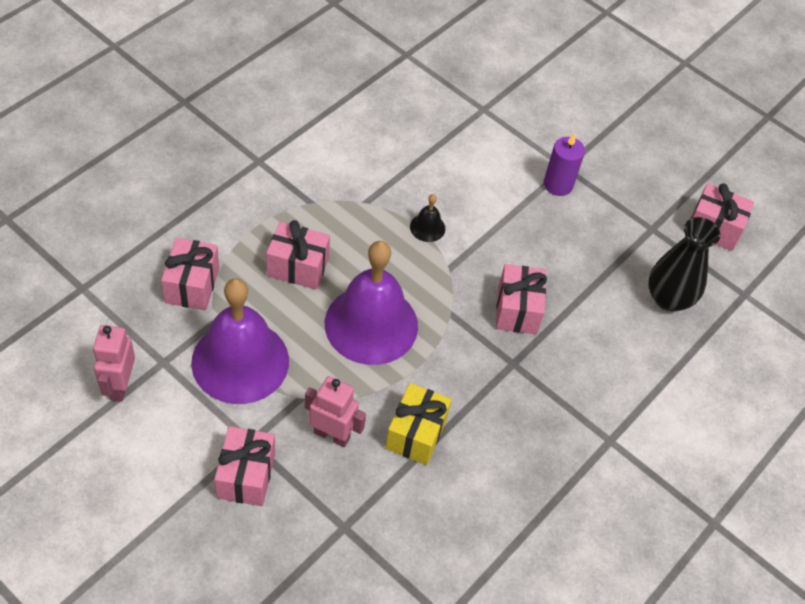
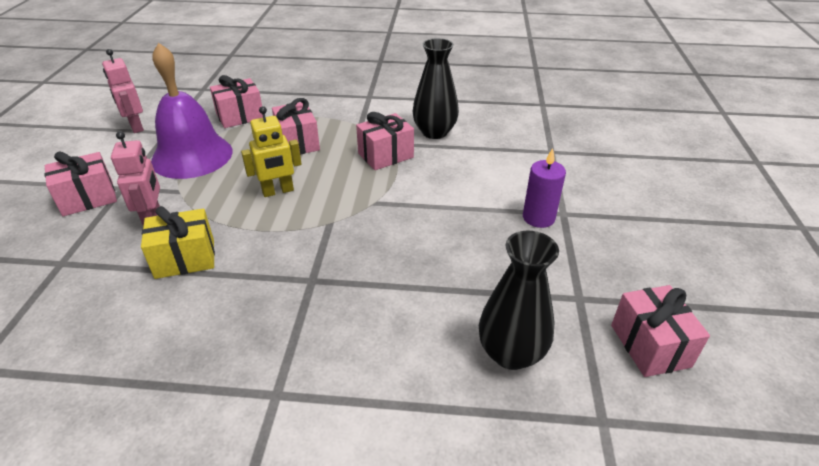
camera: 60 degrees right, 15 degrees down
(119, 386) = (136, 126): pink robot -> pink robot turned 90 degrees counterclockwise
(371, 324) = (278, 191): purple bell -> yellow robot
(379, 159) = (434, 132): none -> black vase
(427, 227) = (401, 176): black bell -> none
(517, 310) = (373, 256): pink gift -> pink gift (385, 155)

